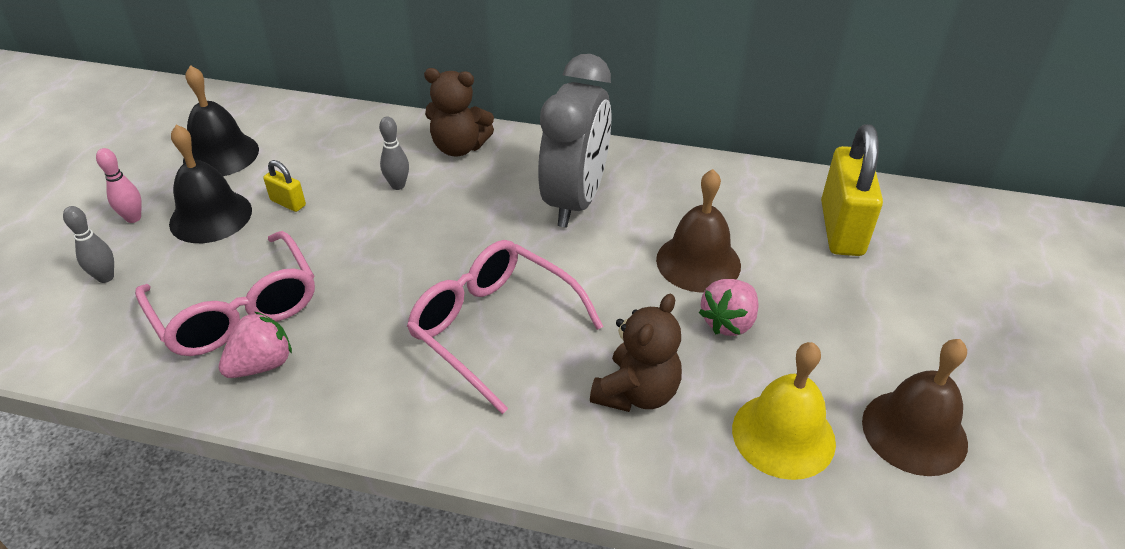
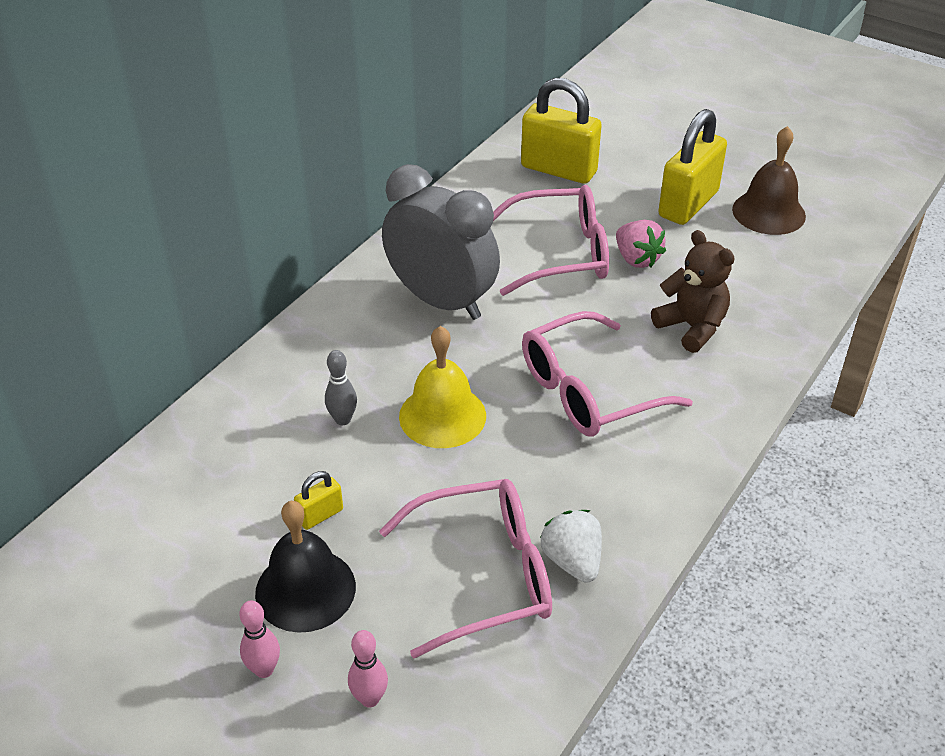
camera: 70 degrees left, 0 degrees up
(106, 277) = (370, 699): grey bowling pin -> pink bowling pin
(221, 155) = (179, 572): black bell -> none
(262, 364) = (572, 561): pink strawberry -> white strawberry
(459, 147) = (304, 361): brown teddy bear -> none
(698, 262) = (561, 253): brown bell -> pink glasses
(783, 435) = (754, 269): yellow bell -> yellow bell (442, 416)
(866, 348) = (688, 204): none -> yellow padlock

